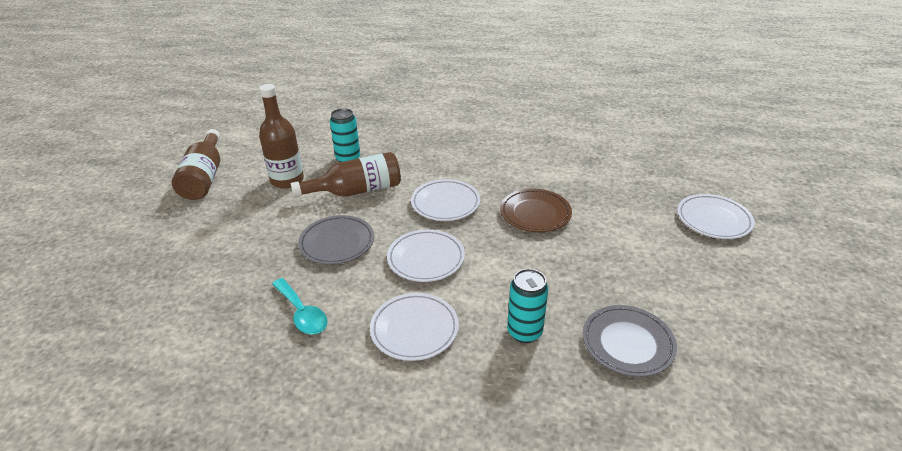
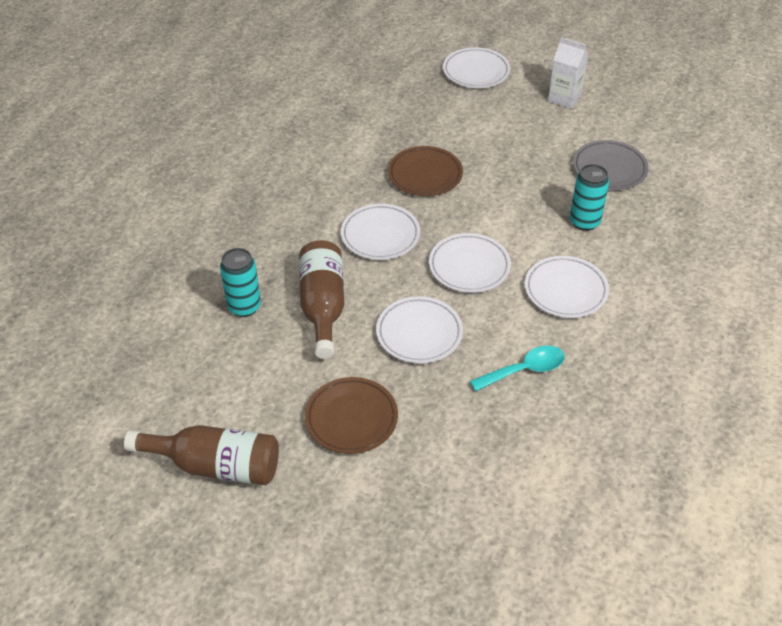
camera: 75 degrees left, 10 degrees up
(244, 225) = (351, 418): none -> brown plate
(287, 180) = (267, 372): brown bottle -> none
(337, 243) = (419, 333): grey plate -> white plate
(727, 290) = (564, 98): none -> white carton

